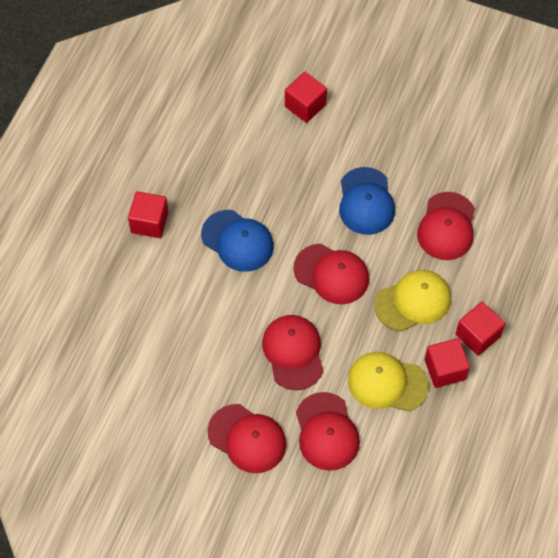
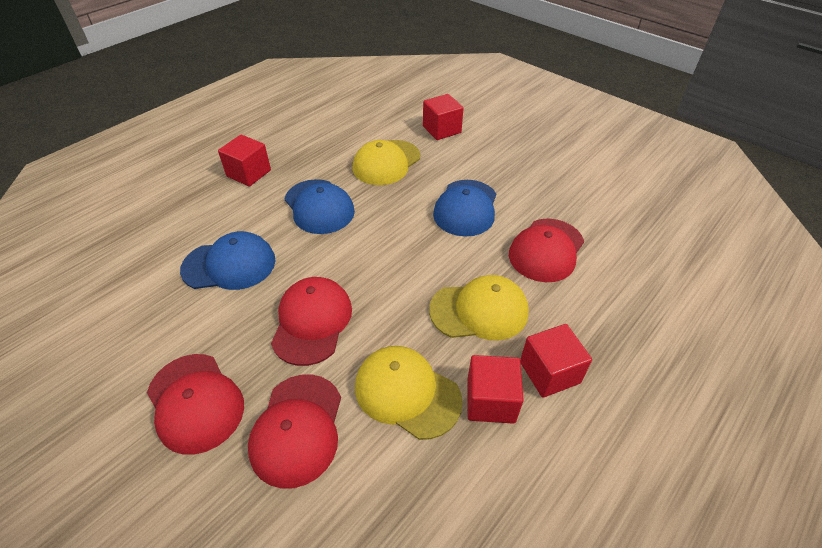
camera: 20 degrees right, 15 degrees down
(197, 325) = (229, 265): none -> blue cap
(272, 168) = (386, 163): none -> yellow cap
(331, 274) = (398, 259): red cap -> none

